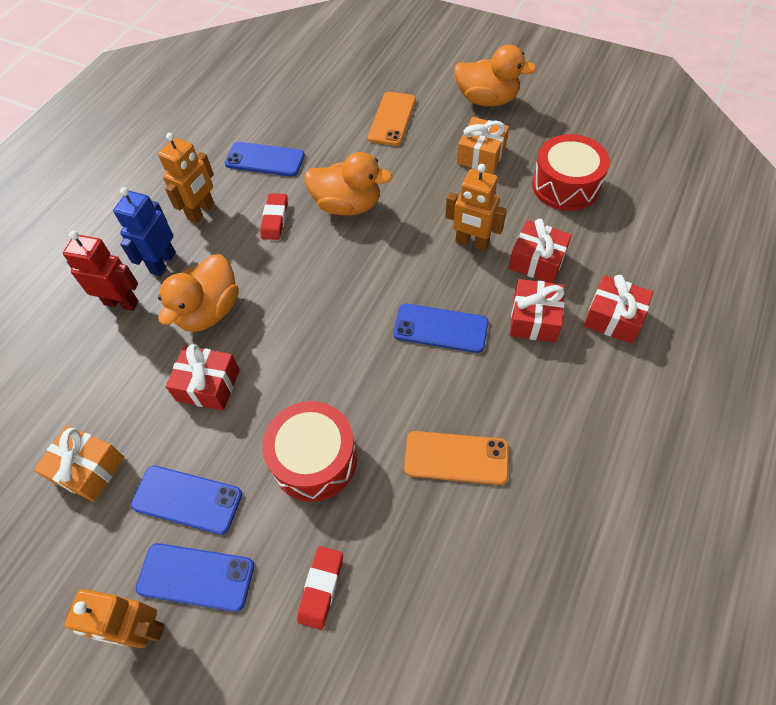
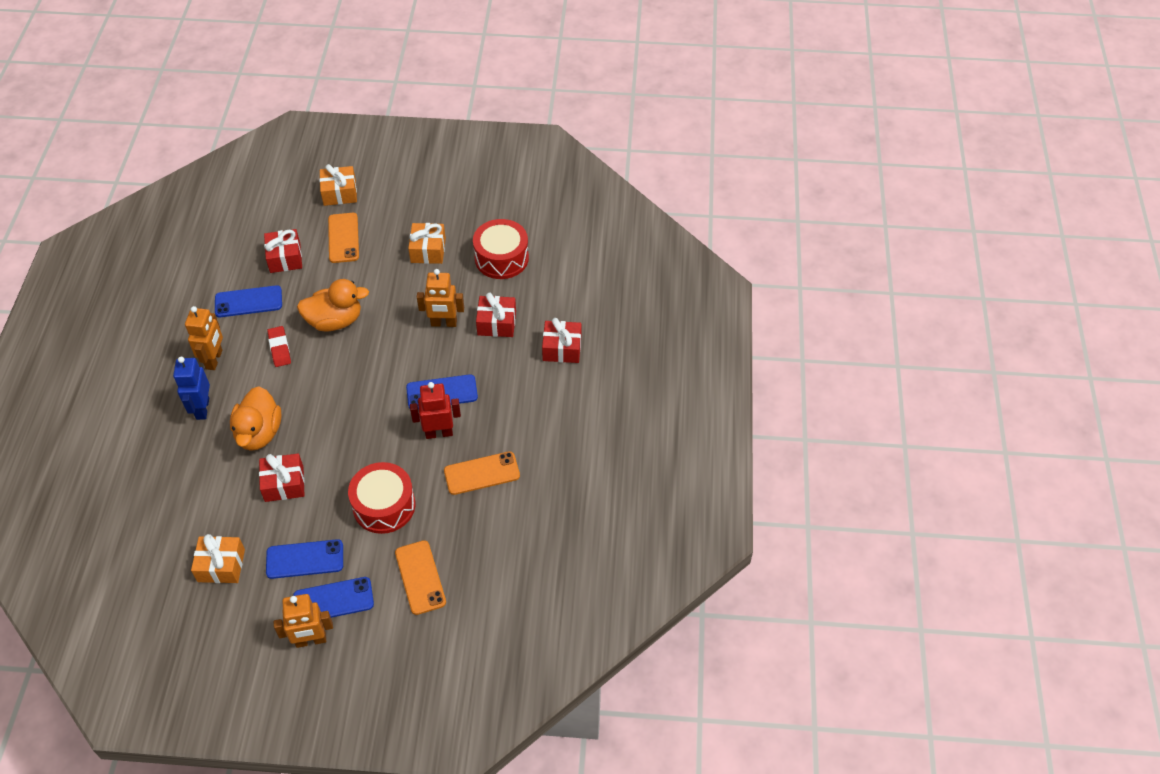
camera: 25 degrees left, 5 degrees down
(121, 302) = (184, 448): red robot -> red robot (439, 433)
(321, 588) = (420, 577): red eraser -> orange phone
(406, 73) = (340, 193): none -> orange gift
(487, 100) = (417, 201): orange duck -> none
(534, 319) = (507, 366): red gift -> red gift (285, 258)

